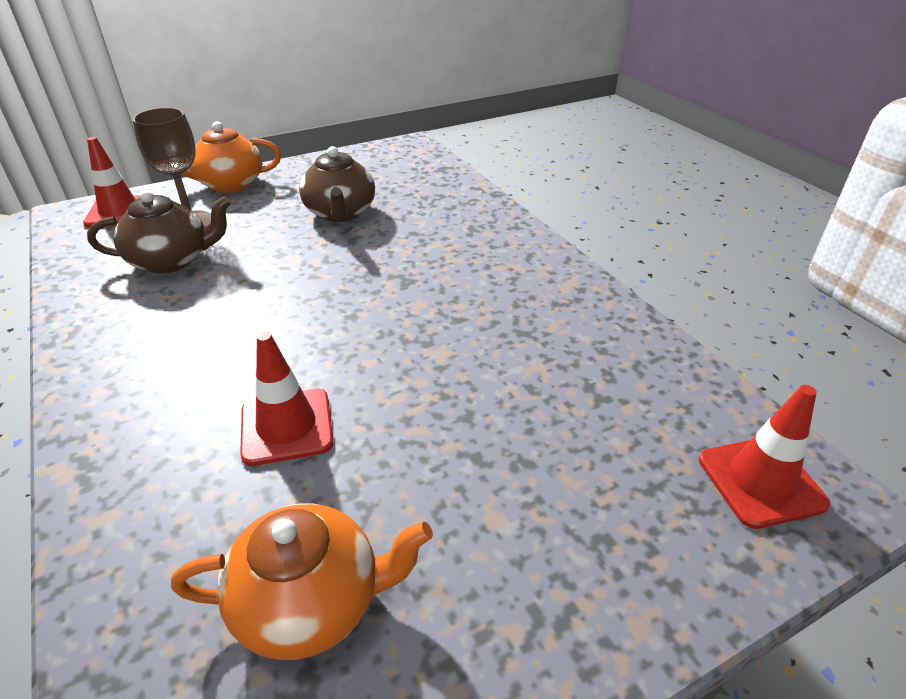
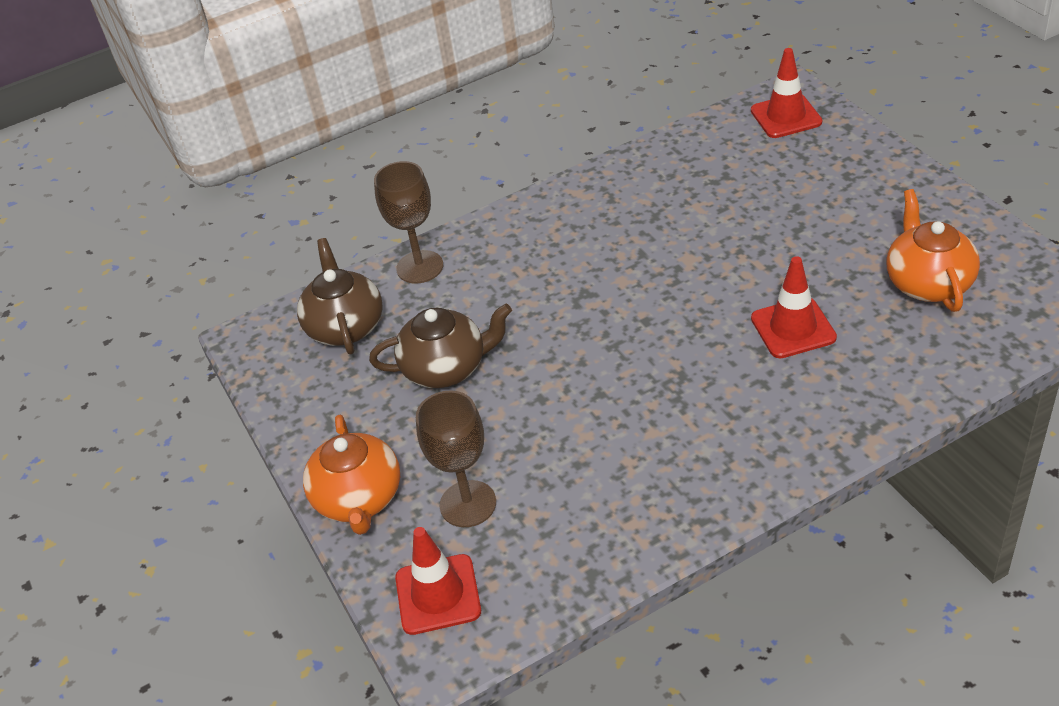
camera: 85 degrees left, 5 degrees up
(172, 260) = (559, 489): brown teapot -> brown teapot (345, 326)
(470, 201) = (420, 267): none -> brown goblet

